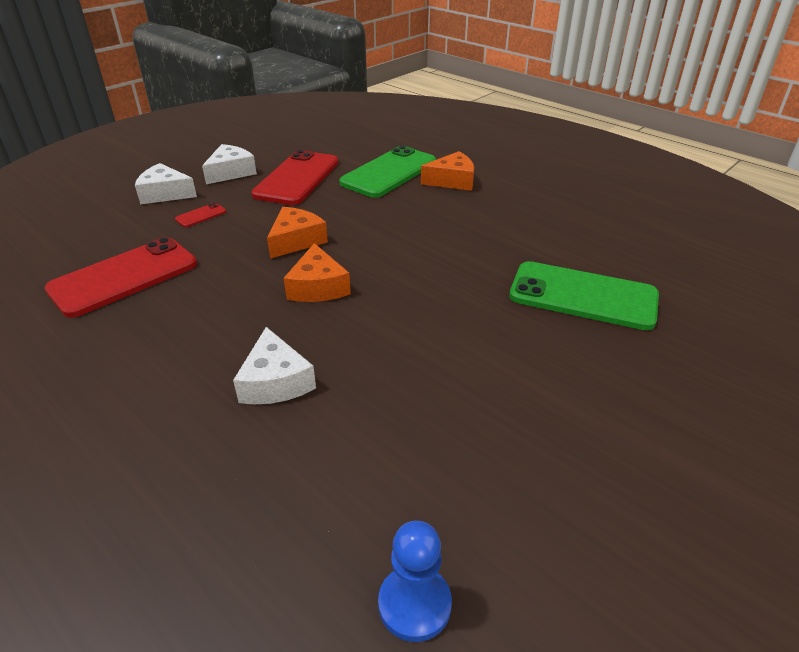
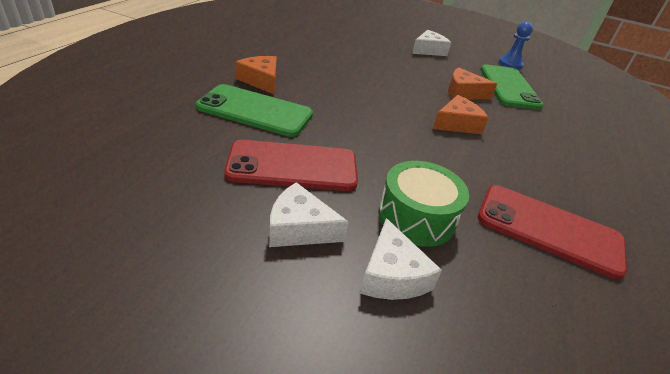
camera: 115 degrees left, 0 degrees up
(201, 215) = (416, 217): red phone -> green drum
(275, 381) = (544, 125): white cheese -> white cheese (428, 50)
(296, 240) = (411, 143): orange cheese -> orange cheese (463, 93)
(414, 604) = (583, 83): blue pawn -> blue pawn (510, 64)
(583, 296) = (386, 47): green phone -> green phone (508, 87)

